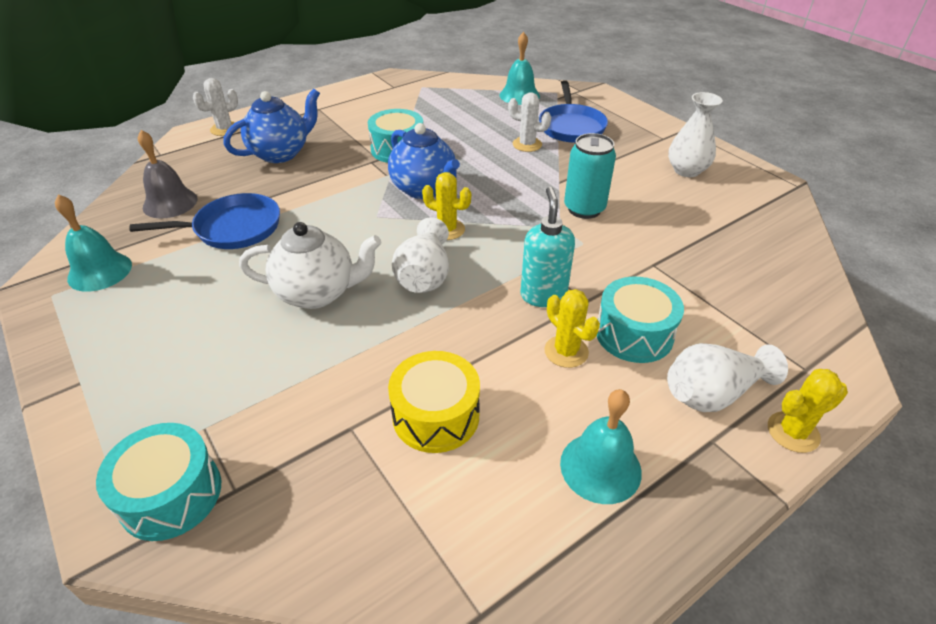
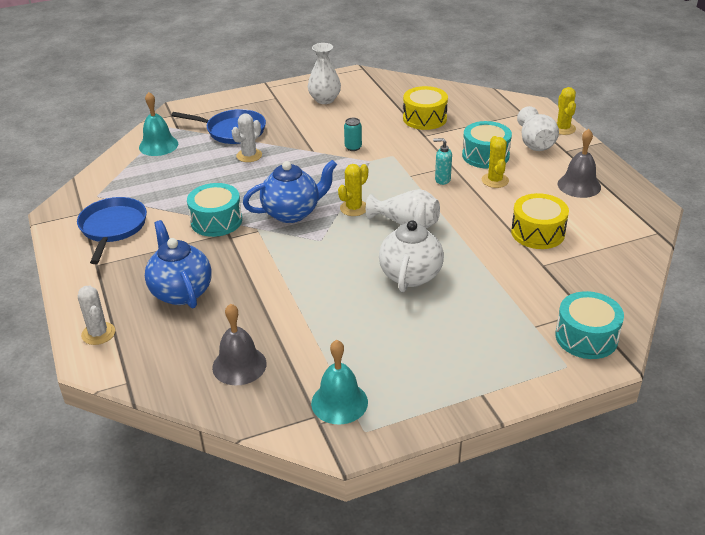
camera: 75 degrees left, 5 degrees down
(233, 228) = (304, 321): blue pan -> blue pan (112, 228)
(543, 295) = (442, 180): turquoise soap dispenser -> turquoise soap dispenser, size x0.62
(566, 351) = (495, 180): yellow cactus -> yellow cactus turned 75 degrees counterclockwise
(584, 209) = (353, 147): turquoise can -> turquoise can, size x0.55
(600, 467) = (579, 185): turquoise bell -> grey bell
(702, 259) = (424, 118): none -> yellow drum

